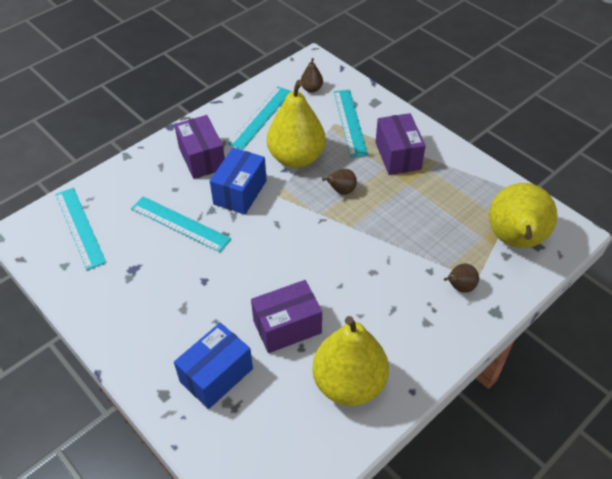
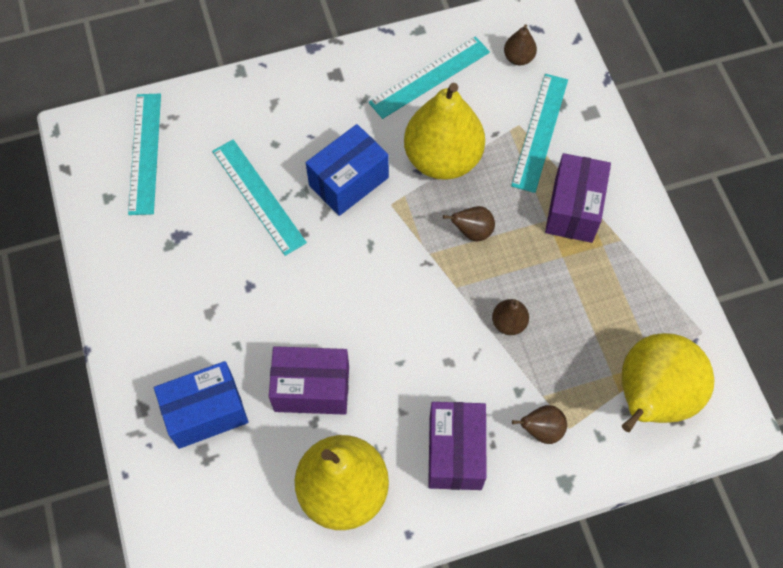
camera: 25 degrees right, 15 degrees up
(202, 158) = (327, 112): purple box -> purple box (455, 452)
(398, 233) = (508, 323): none -> brown pear

